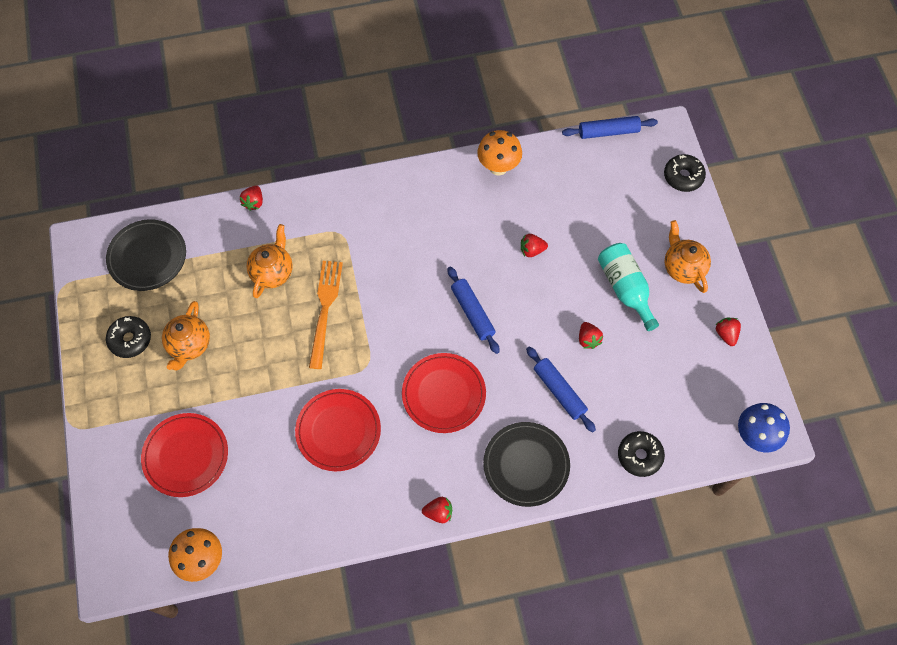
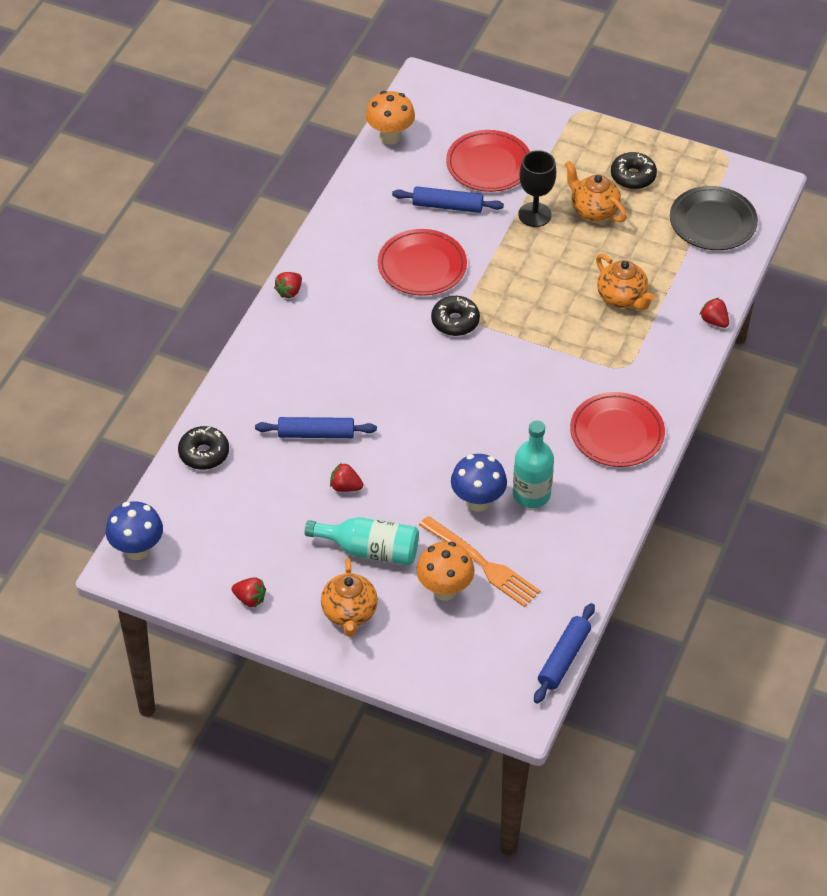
camera: 125 degrees right, 15 degrees down
(223, 384) = (534, 214): none -> black goblet
(325, 308) = (551, 315): orange fork -> orange fork (483, 564)
(443, 394) = (390, 352): red plate -> red plate (617, 433)
(472, 313) = (451, 417): blue rolling pin -> blue rolling pin (447, 206)
(498, 167) = (598, 533): orange mushroom -> orange mushroom (444, 590)
(499, 223) = (531, 494): none -> turquoise bottle
(526, 465) = (273, 370): black plate -> none
(532, 250) = (477, 502): red strawberry -> blue mushroom
(683, 176) = (451, 688): black donut -> black donut (455, 321)
(683, 267) = (349, 613): orange teapot -> orange teapot turned 75 degrees clockwise

